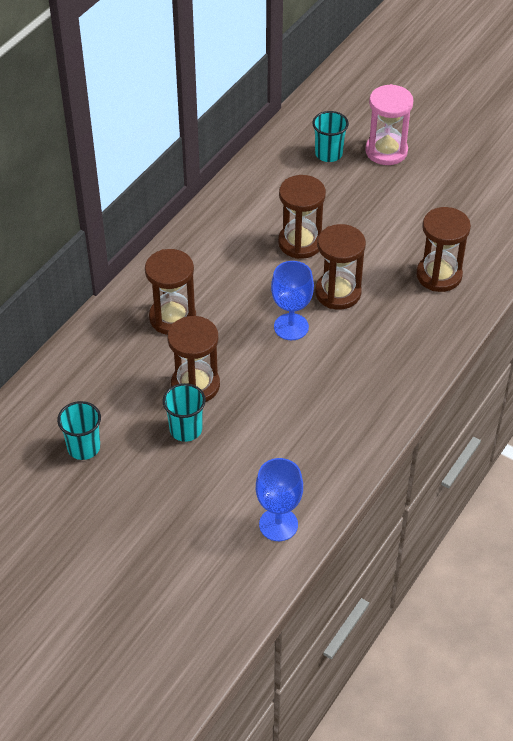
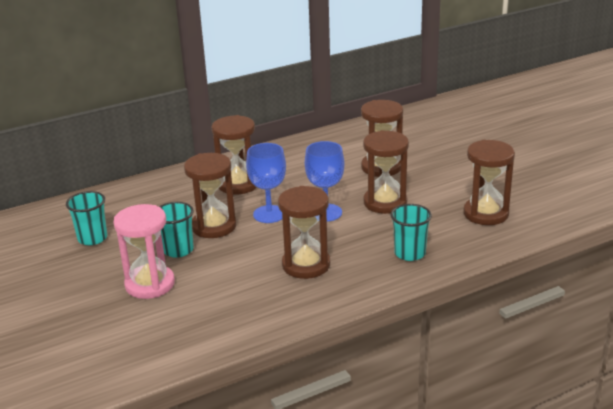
camera: 30 degrees right, 20 degrees down
(278, 524) = (187, 334): blue goblet -> blue goblet (269, 214)
(322, 402) = (306, 265): none -> brown hourglass
(328, 154) = (451, 125): turquoise cup -> turquoise cup (409, 253)
(386, 151) = (502, 133): pink hourglass -> pink hourglass (150, 284)

